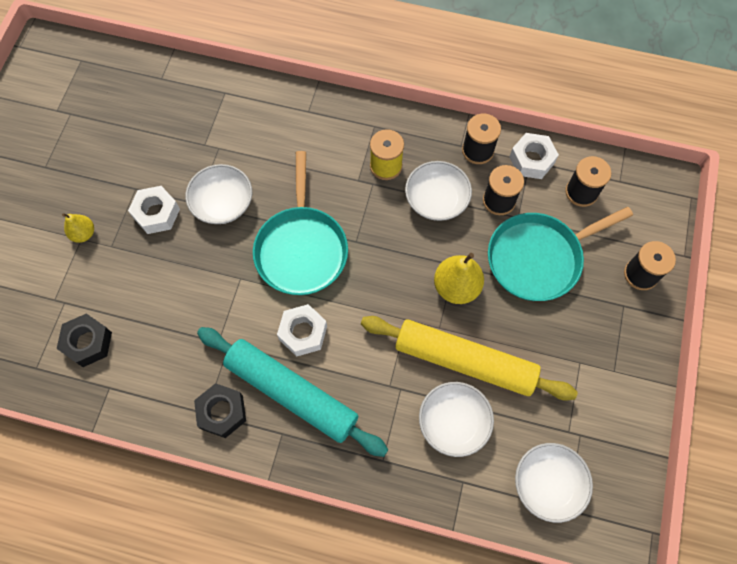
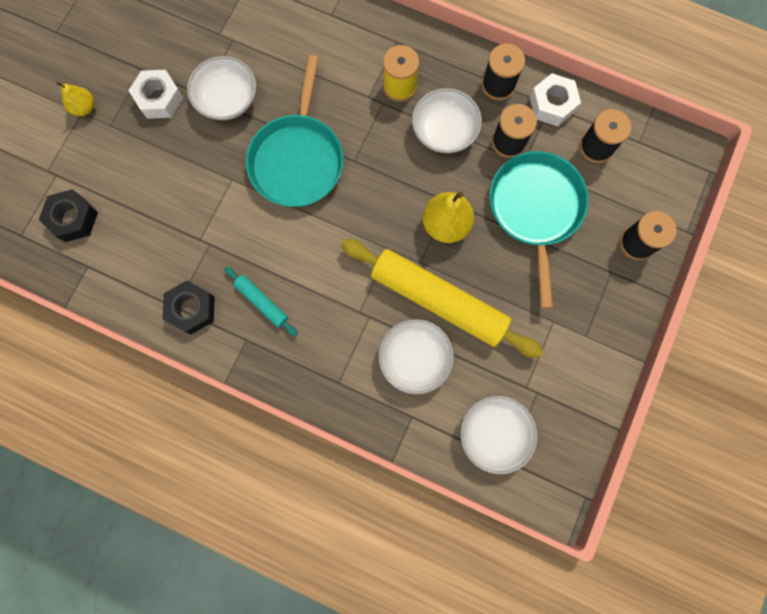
camera: 10 degrees right, 10 degrees up
(291, 393) = (262, 302): turquoise rolling pin -> turquoise rolling pin, size x0.45
(303, 333) = (284, 244): white nut -> none
(538, 258) = (535, 209): turquoise pan -> turquoise pan turned 105 degrees clockwise

